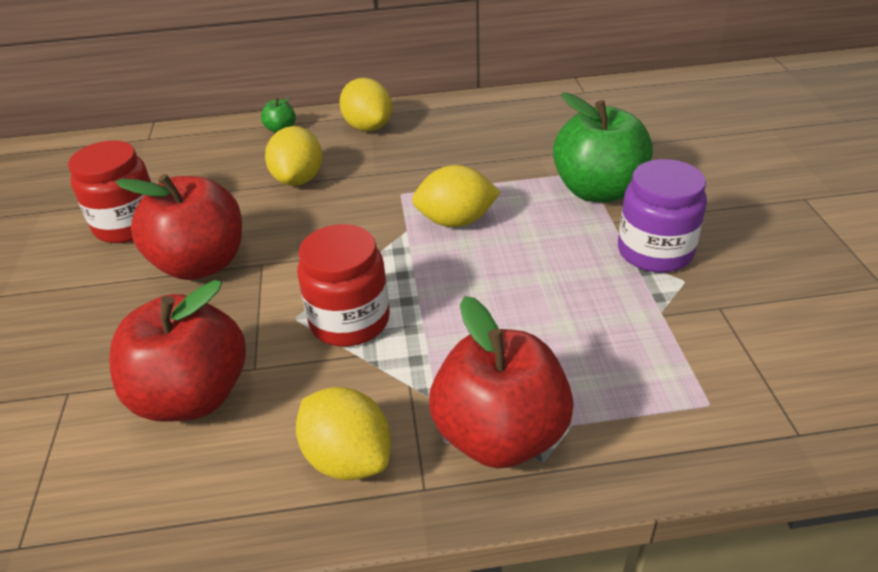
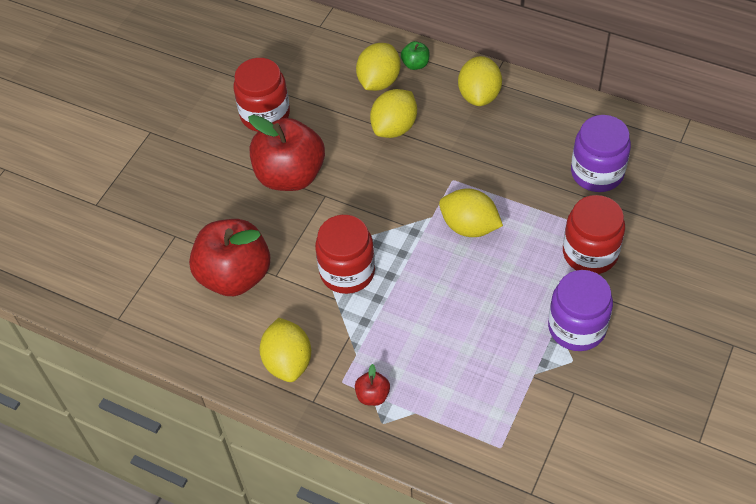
camera: 35 degrees right, 15 degrees up
(250, 153) = (379, 81): none -> yellow lemon
(500, 435) = (373, 395): red apple -> red apple, size x0.42
(537, 135) = (597, 173): none -> purple jar
(598, 190) = (590, 253): green apple -> red jar

